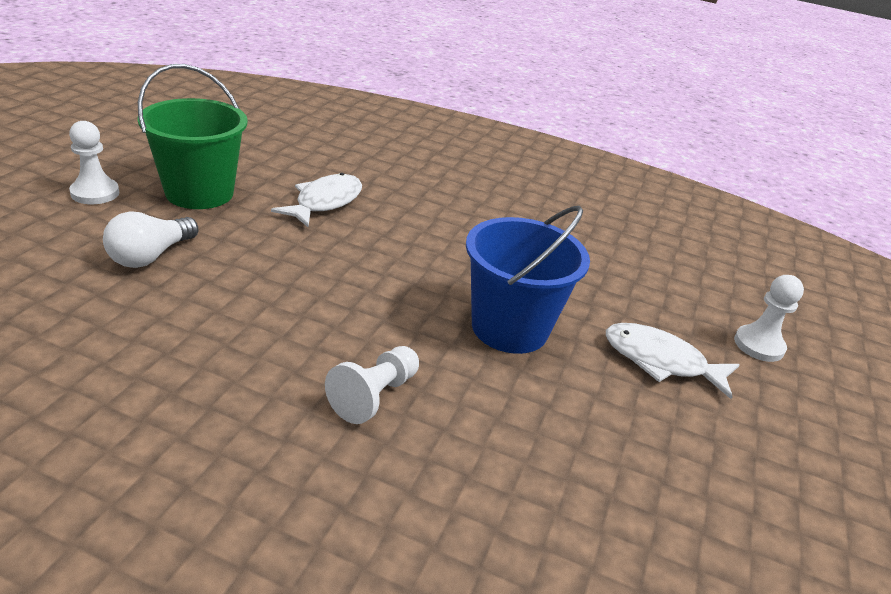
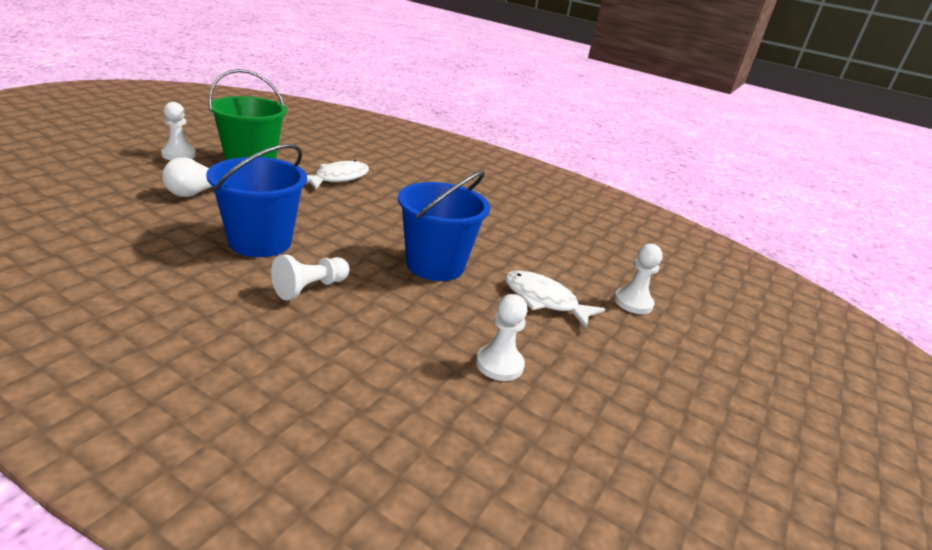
camera: 10 degrees right, 5 degrees down
(274, 328) = (260, 242): none -> blue bucket
(656, 475) = (499, 364): none -> white pawn

